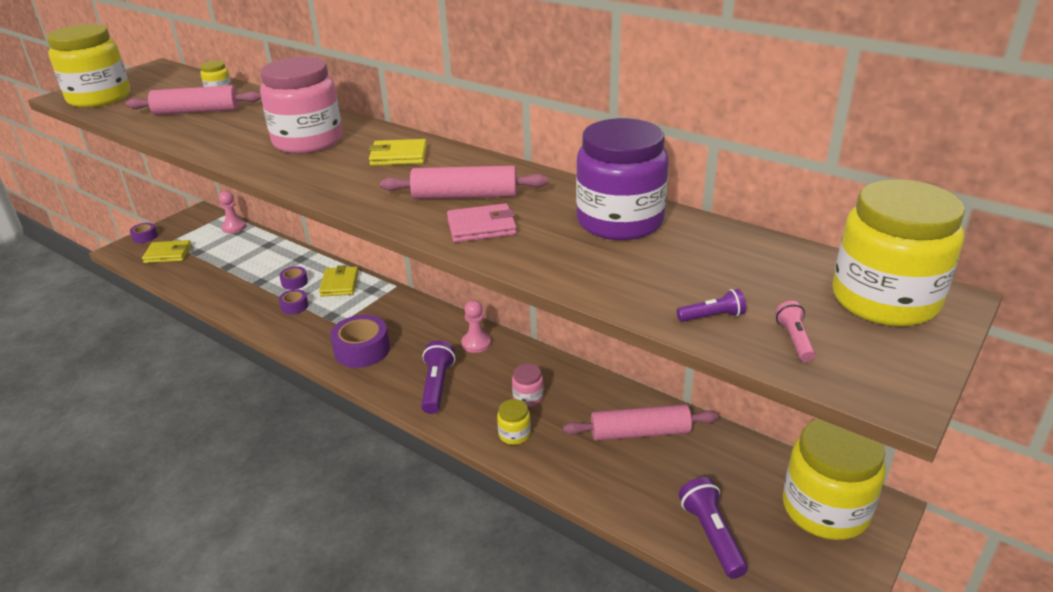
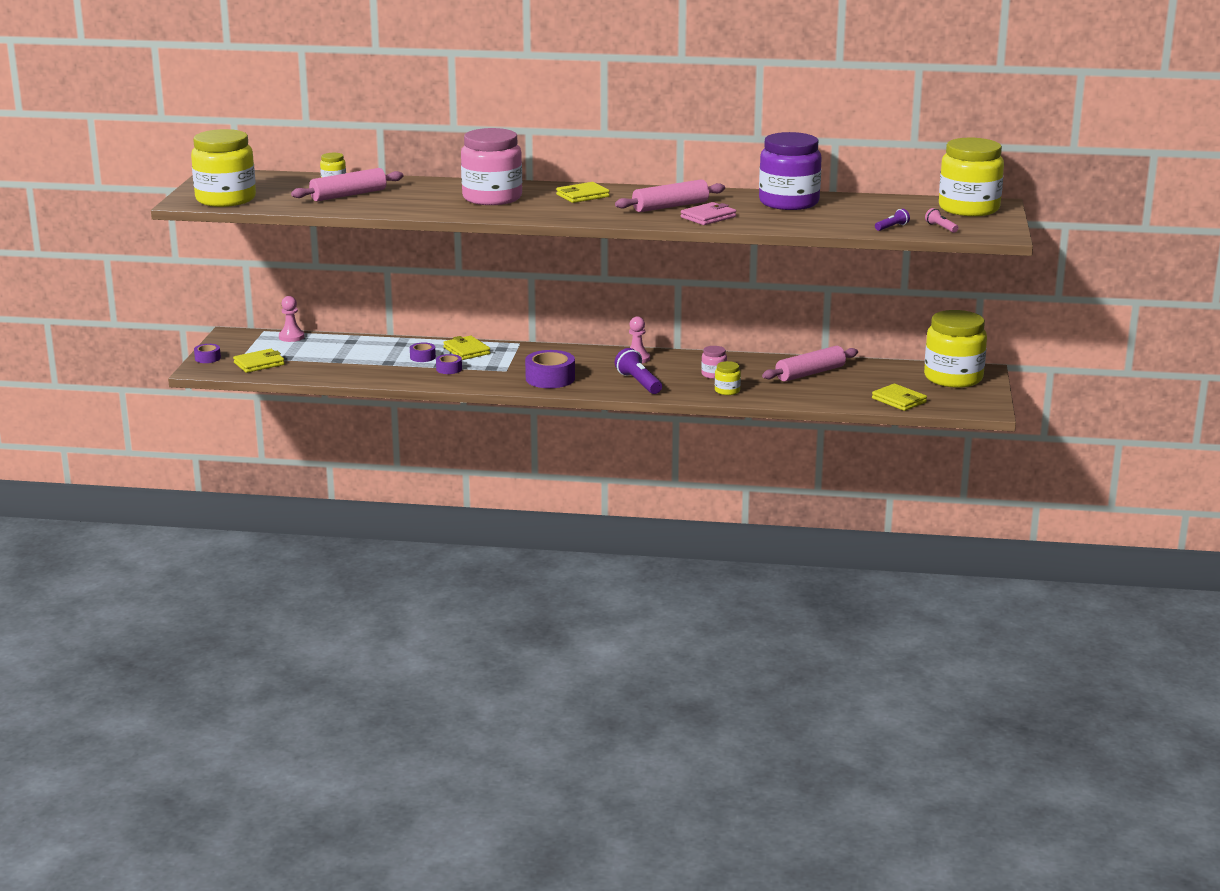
camera: 30 degrees left, 10 degrees down
(711, 535) = (899, 400): purple flashlight -> yellow wallet

